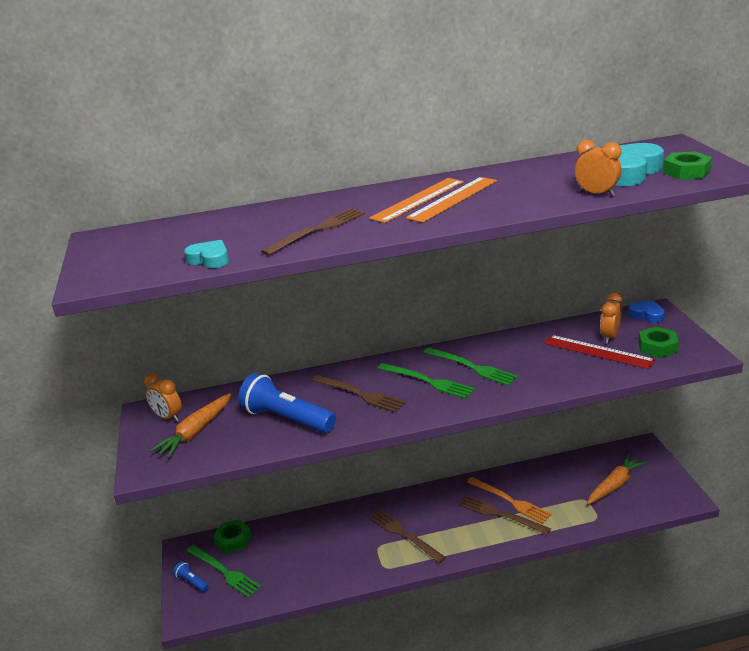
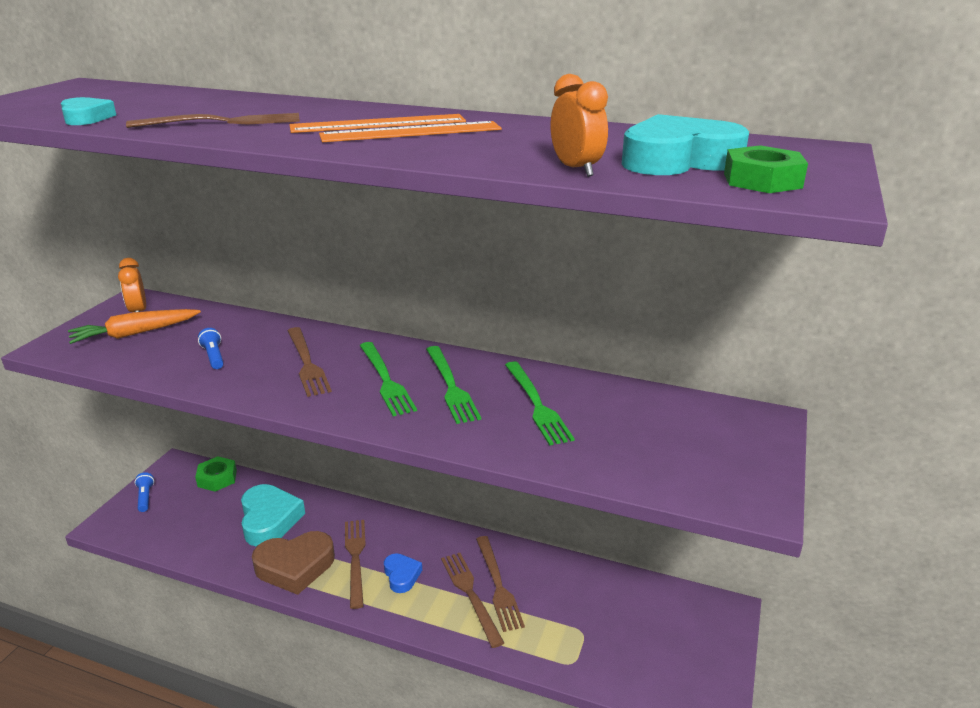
camera: 30 degrees right, 0 degrees up
(224, 572) = (177, 503): green fork -> green fork (536, 404)
(287, 419) = (214, 356): blue flashlight -> blue flashlight, size x0.45
(312, 544) = (269, 520): none -> turquoise heart
(370, 561) = (295, 567): none -> brown heart
(510, 501) = (498, 585): orange fork -> brown fork
(598, 351) = (617, 434): red ruler -> none
(609, 337) = (657, 424): orange clock -> none
(614, 485) = (638, 636): orange carrot -> none
(647, 315) = (747, 418): blue heart -> blue heart (401, 575)
(657, 347) = (704, 464): green nut -> none

